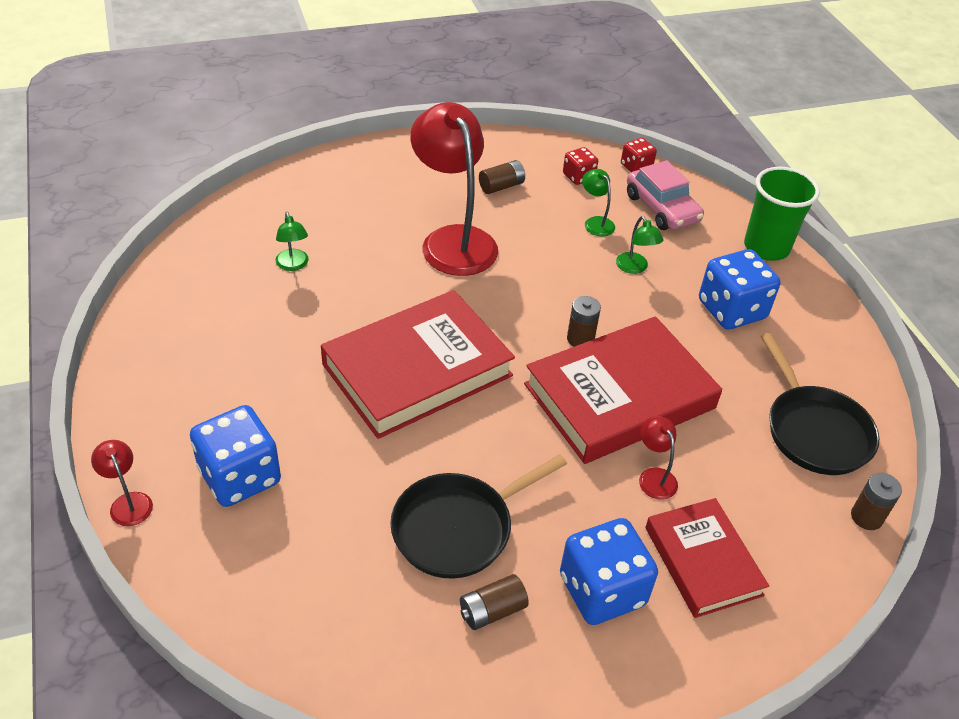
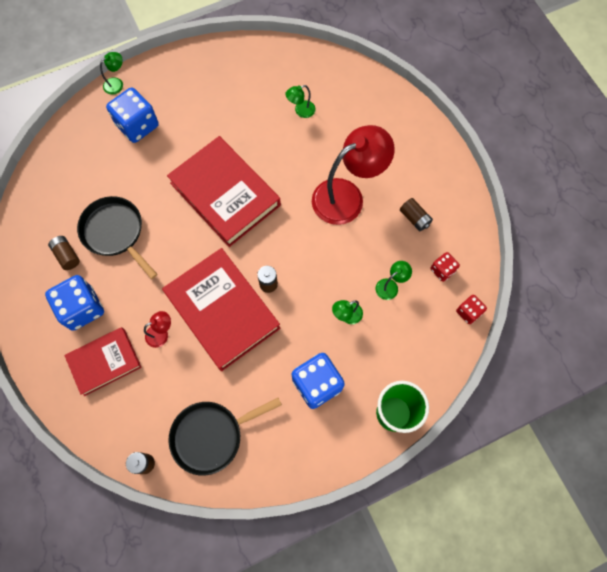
camera: 85 degrees right, 25 degrees up
(128, 502) = (117, 83): red lamp -> green lamp
(662, 208) = (421, 333): pink car -> none

